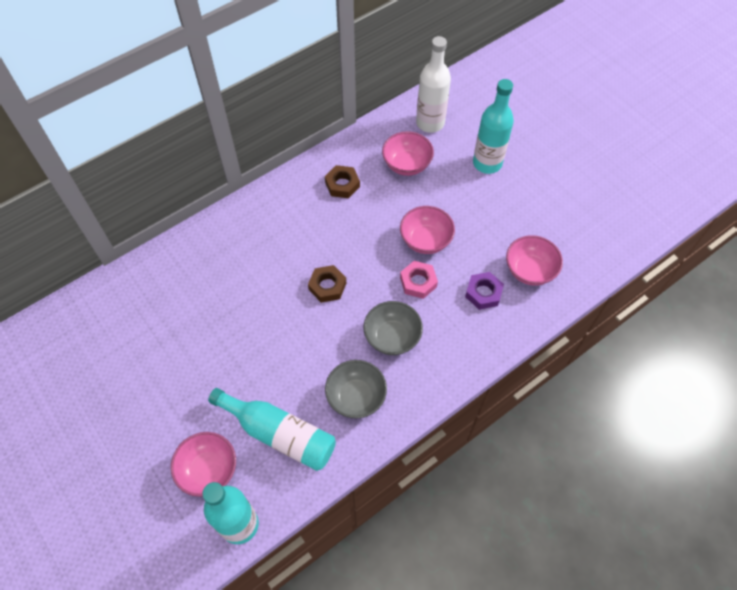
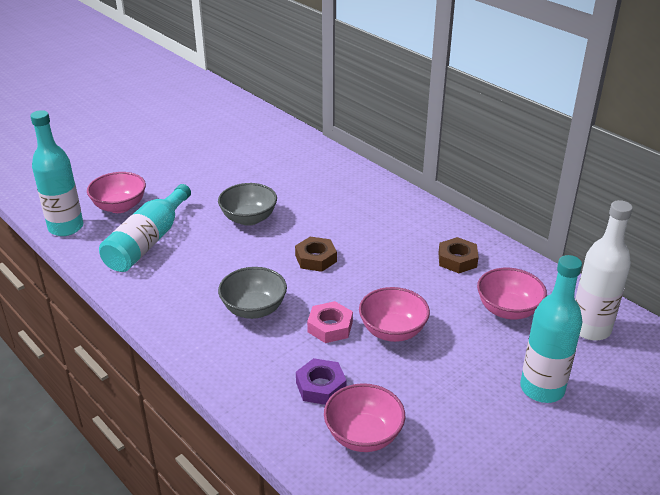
camera: 85 degrees right, 25 degrees down
(356, 397) = (182, 287): grey bowl -> grey bowl (249, 218)

